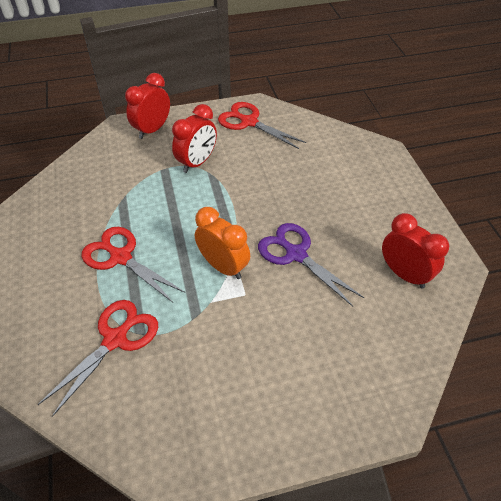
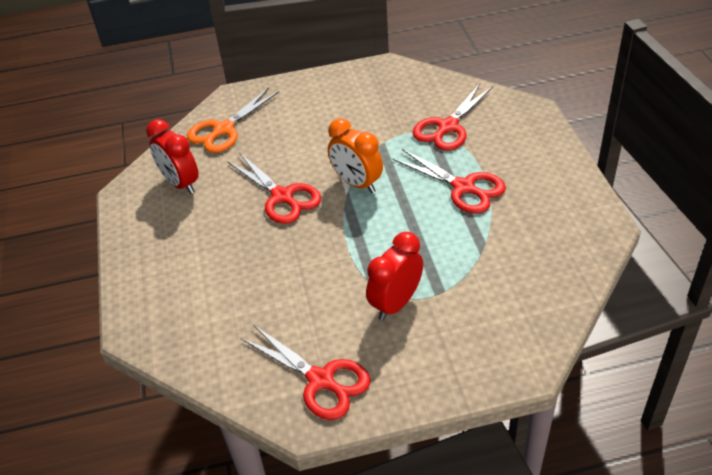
camera: 175 degrees left, 5 degrees down
(152, 130) = (472, 361): red clock -> none
(296, 254) = (282, 196): purple scissors -> red scissors
(384, 350) = (224, 129): none -> orange scissors

